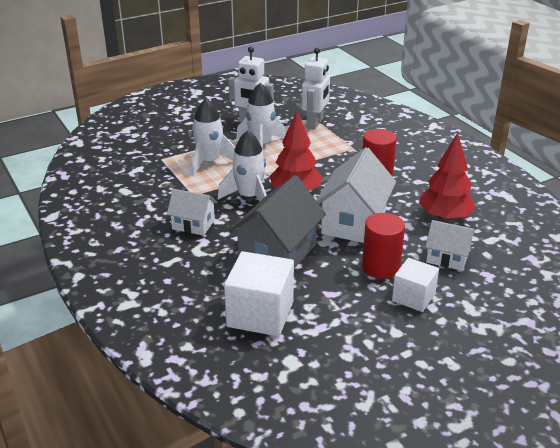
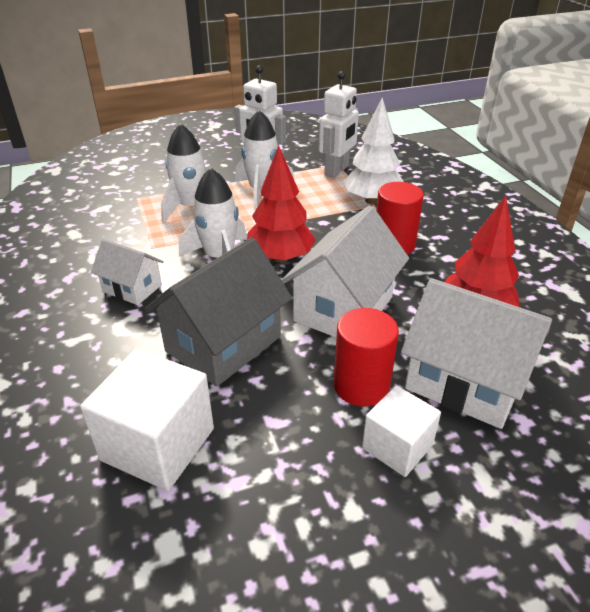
camera: 10 degrees right, 5 degrees up
(350, 144) = (372, 200): none -> white tree
(447, 258) = (464, 382): white house -> white house, size x1.78

